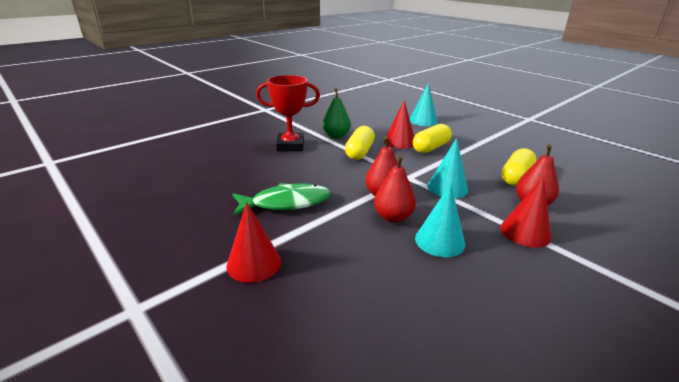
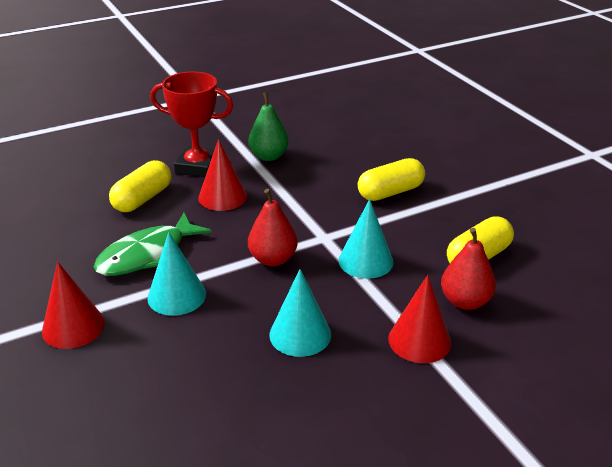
camera: 15 degrees right, 5 degrees up
(286, 203) = (147, 255): green fish -> green fish turned 135 degrees clockwise
(359, 152) = (284, 188): yellow capsule -> yellow capsule (142, 199)
(393, 217) = (264, 293): red pear -> none
(399, 142) = (352, 177): red cone -> red cone (222, 197)
(423, 121) = (414, 141): turquoise cone -> turquoise cone (177, 296)

